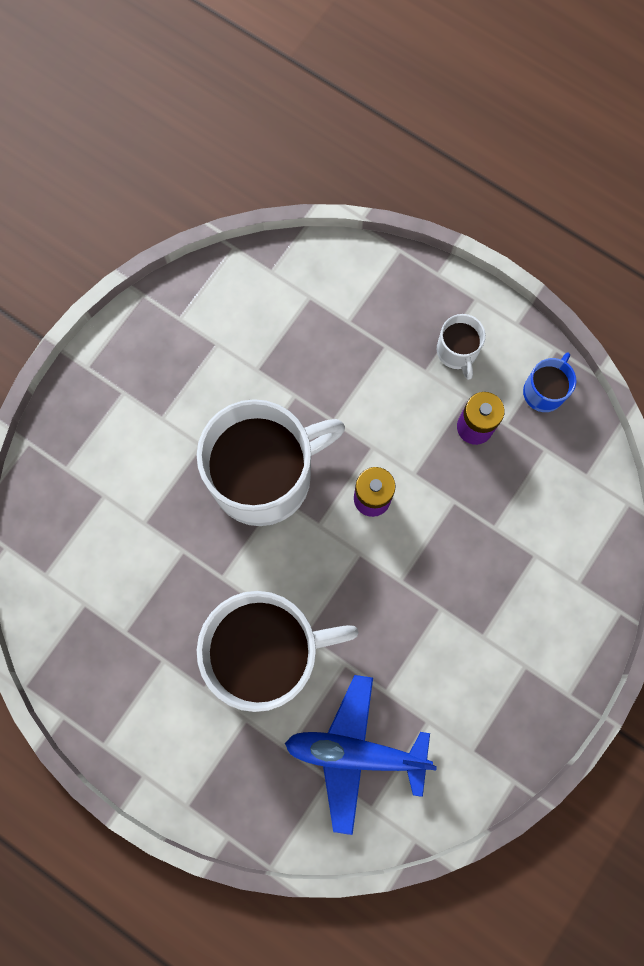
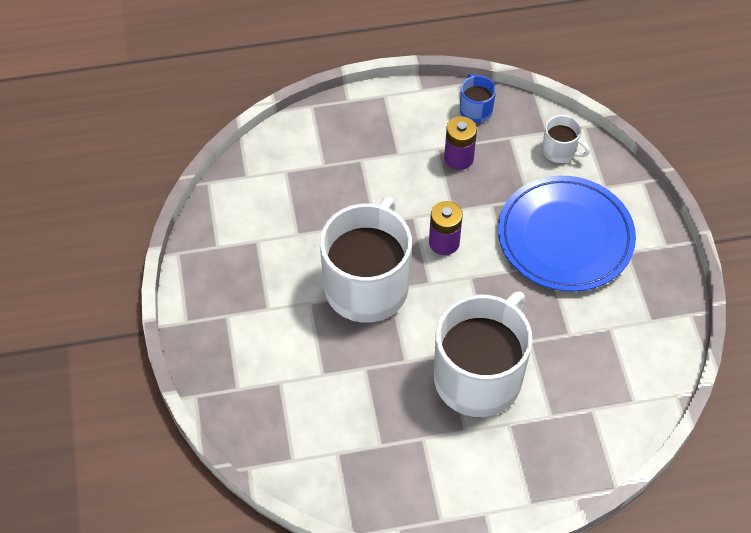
camera: 45 degrees left, 20 degrees down
(355, 752) = (590, 381): blue plane -> none
(457, 351) = (404, 129): white mug -> white mug (560, 151)
(485, 597) = (565, 237): none -> blue plate

